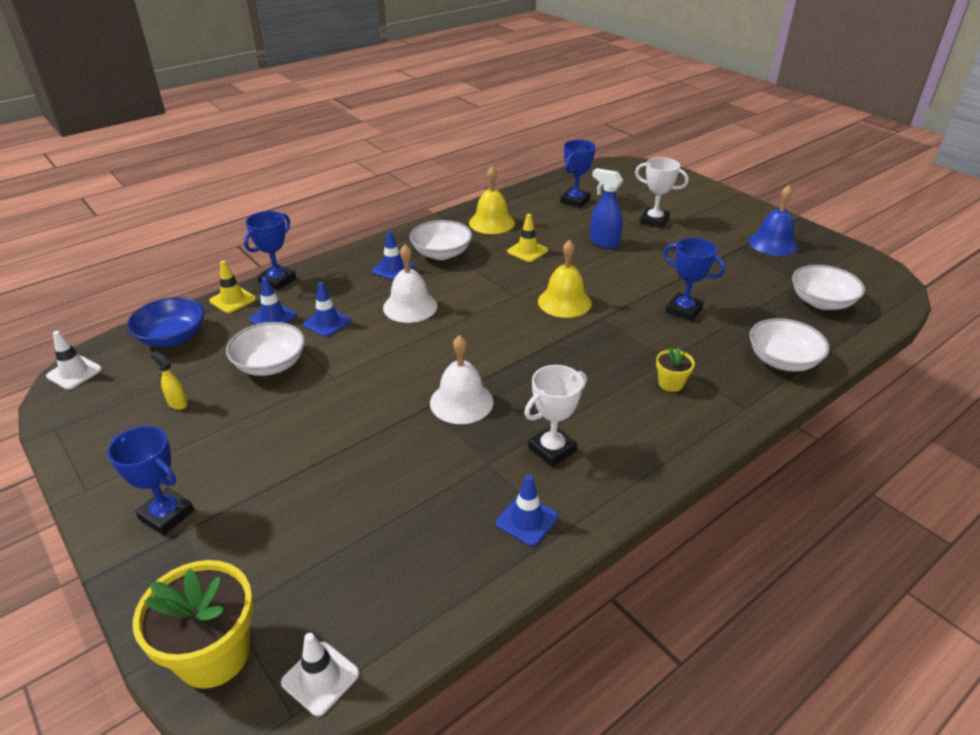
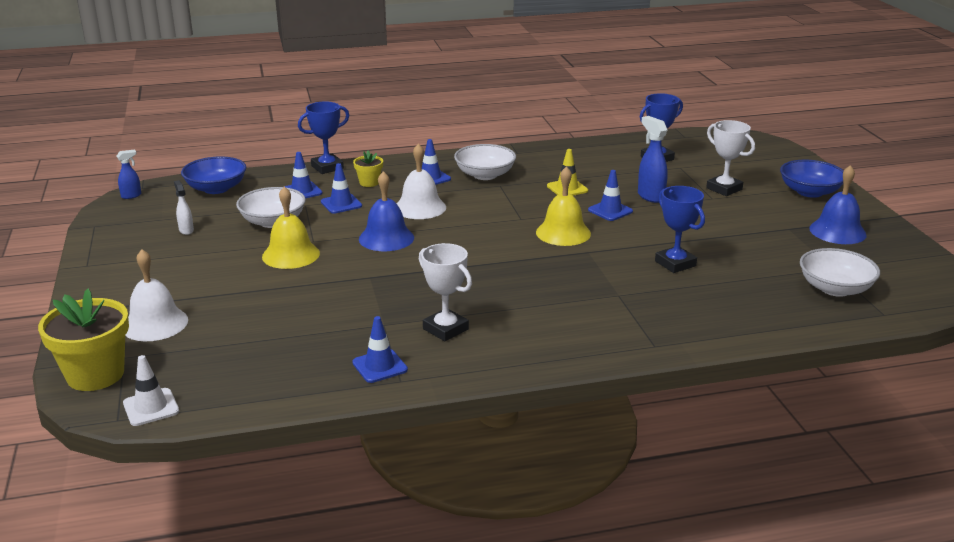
camera: 25 degrees right, 10 degrees down
(74, 373) = (131, 196): white traffic cone -> blue spray bottle
(166, 515) = (126, 293): blue trophy -> none
(177, 403) = (186, 230): yellow spray bottle -> white spray bottle
(232, 300) = (281, 173): yellow traffic cone -> none
(406, 353) = (386, 238): none -> blue bell
(461, 402) = (401, 280): white bell -> white bell (155, 323)
(492, 222) = (555, 160): yellow bell -> yellow bell (291, 255)
(552, 449) = (445, 329): white trophy -> white trophy turned 60 degrees clockwise
(584, 267) = (610, 211): none -> blue traffic cone
(670, 383) = (601, 312): yellow flower pot -> yellow flower pot (369, 182)
(719, 209) = (809, 192): none -> blue bowl
(782, 360) = (735, 322): white bowl -> none

